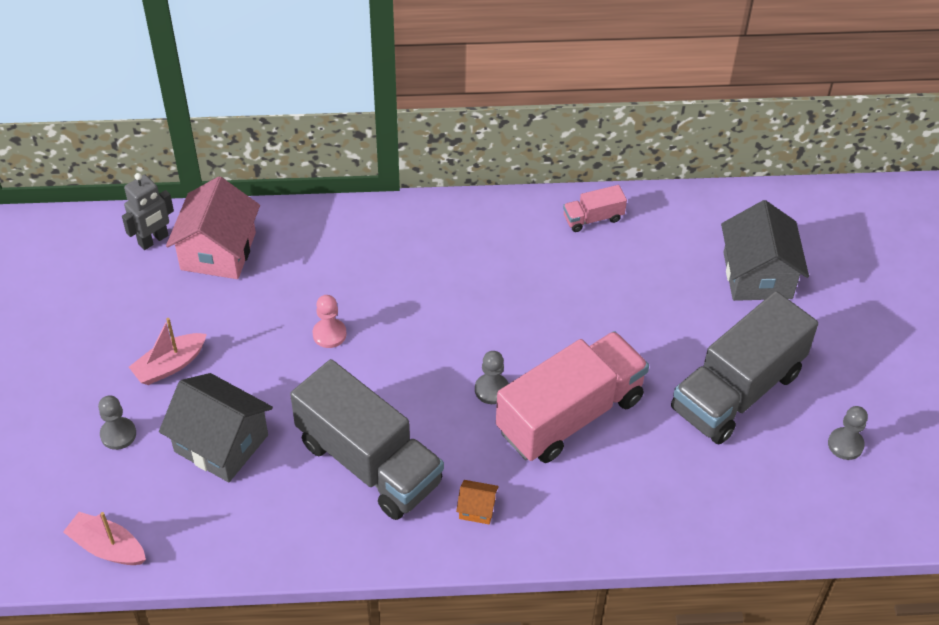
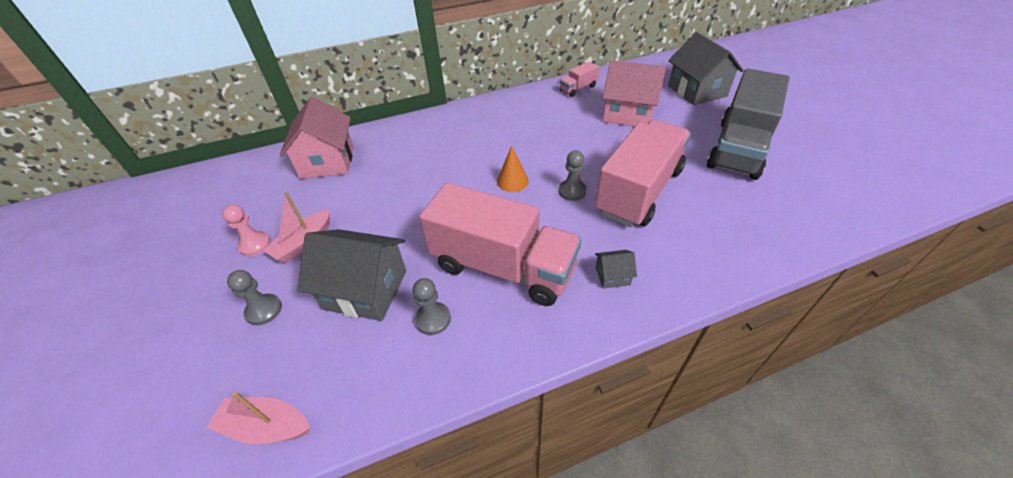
camera: 15 degrees left, 5 degrees down
(153, 240) = (274, 166): grey robot -> none
(329, 334) = (431, 189): pink pawn -> pink pawn (255, 244)
(369, 462) = (503, 267): grey truck -> pink truck
(429, 353) = (512, 181): none -> orange cone
(477, 509) = (612, 276): orange house -> grey house
(633, 288) = (628, 114): none -> pink house
(845, 444) = (834, 158): grey pawn -> grey pawn (433, 319)

